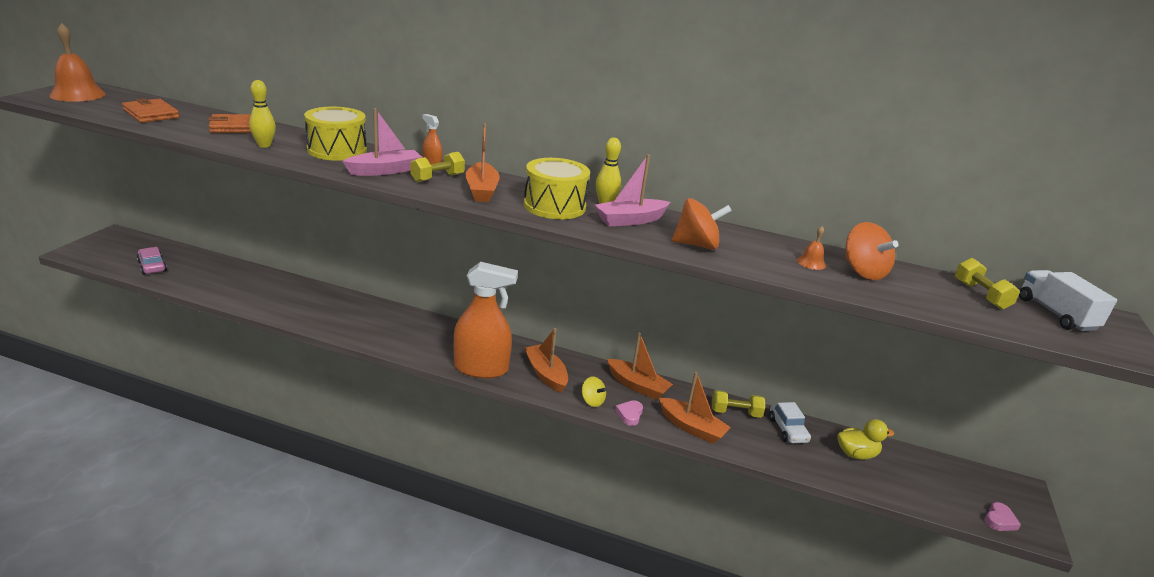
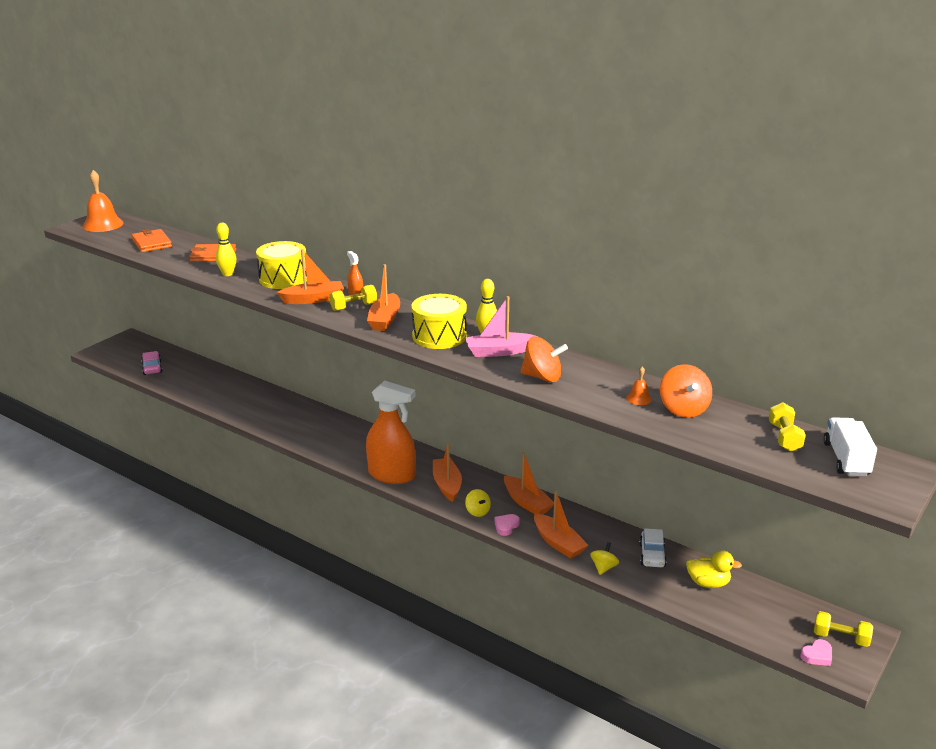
camera: 20 degrees right, 0 degrees up
(385, 171) = (313, 299): pink boat -> orange boat
(735, 413) = (609, 535): yellow dumbbell -> yellow dumbbell (840, 638)
(750, 450) = (603, 568): none -> yellow spinning top

